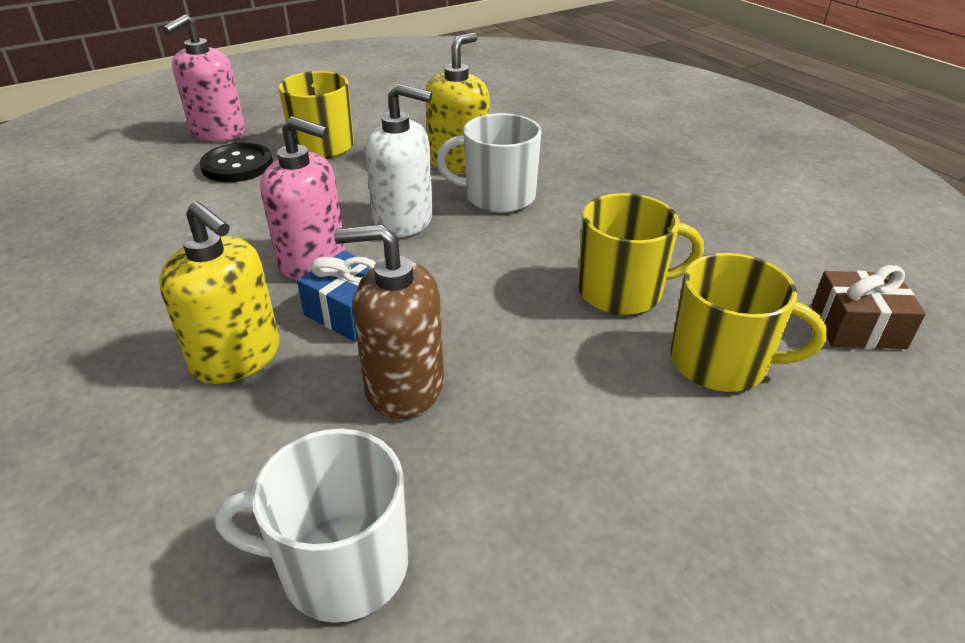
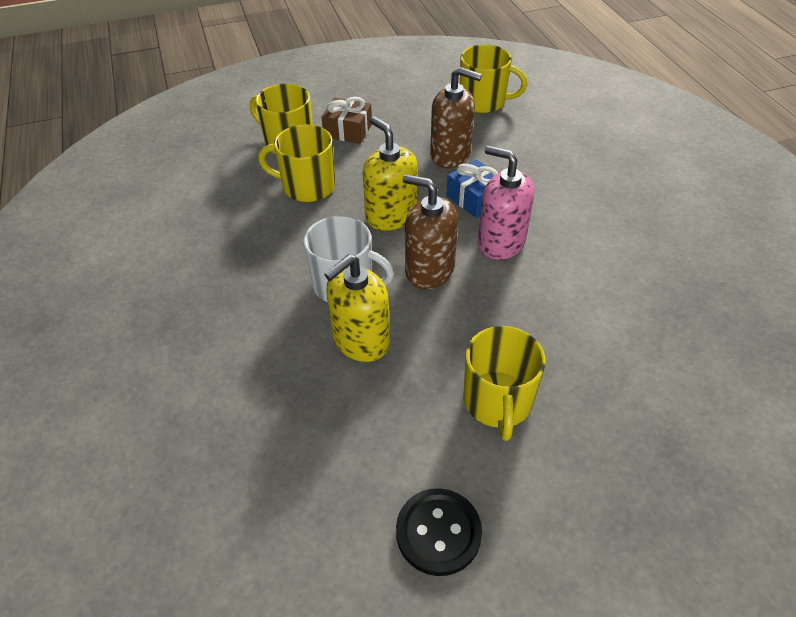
camera: 165 degrees left, 10 degrees up
(218, 132) = (629, 460): pink soap dispenser -> none
(237, 165) = (586, 379): black button -> black button (438, 532)
(237, 357) = (539, 181): yellow soap dispenser -> yellow soap dispenser (391, 216)
(340, 566) = (483, 102): white mug -> yellow mug
(404, 220) = (429, 270): white soap dispenser -> brown soap dispenser
(857, 326) = (200, 148): brown gift -> brown gift (348, 131)

